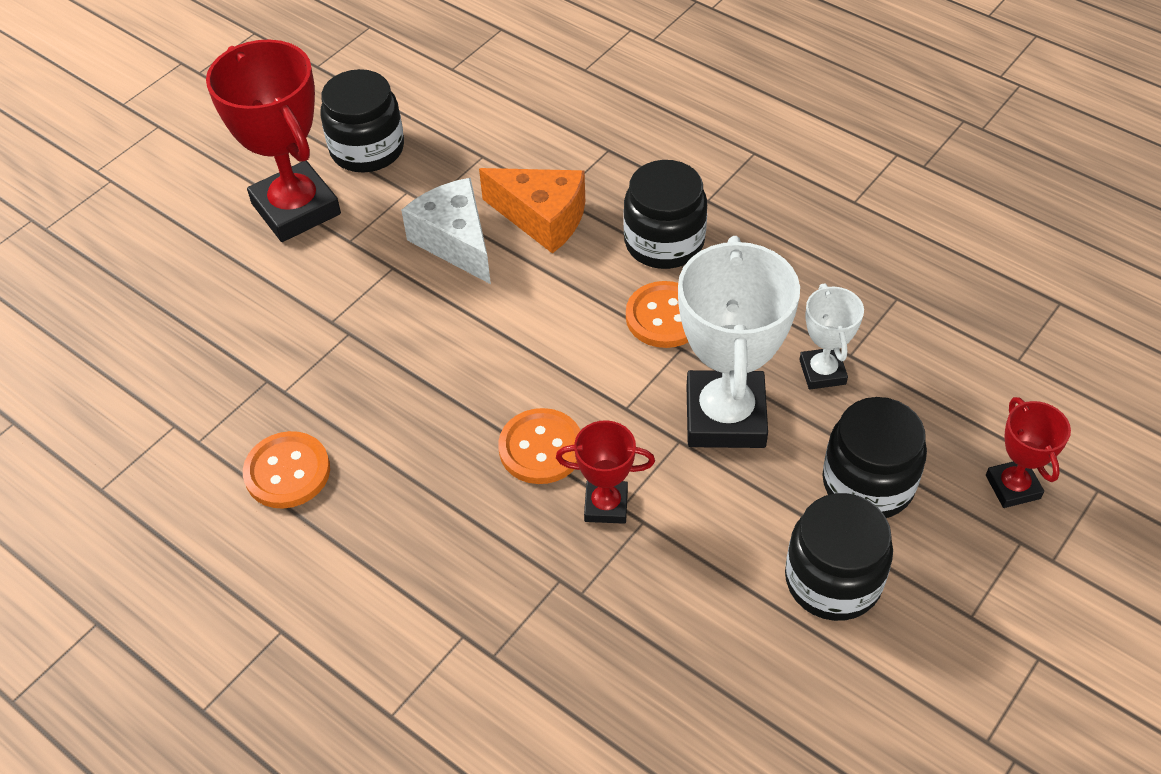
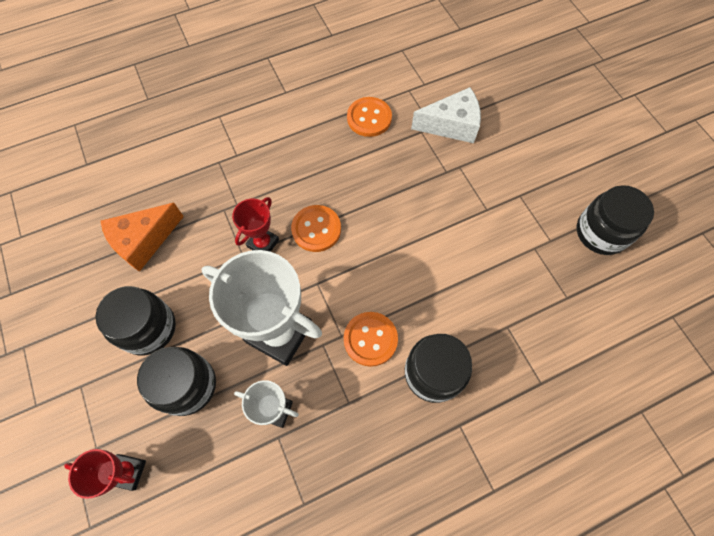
camera: 115 degrees right, 15 degrees up
(296, 209) = (560, 177): red trophy -> none
(455, 241) = (492, 249): white cheese -> white cheese (451, 125)
(542, 218) = (490, 308): orange cheese -> orange cheese (144, 241)

